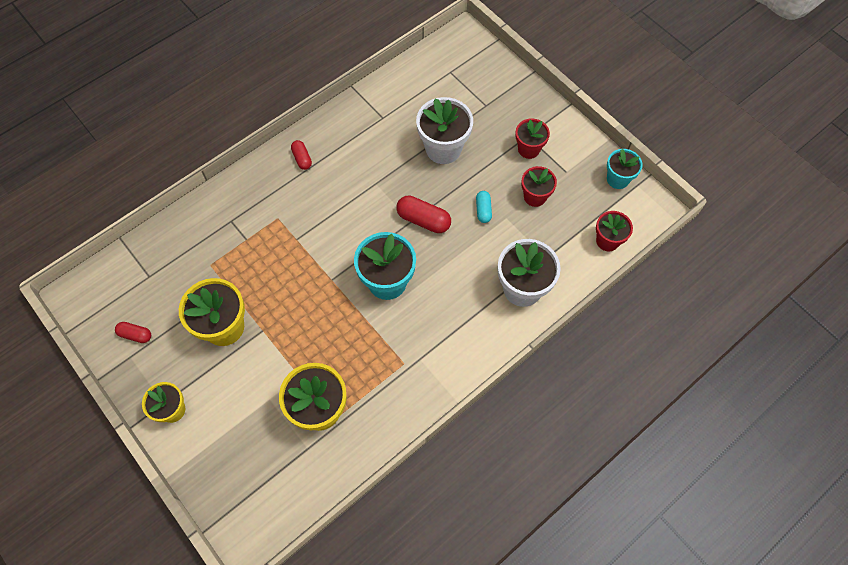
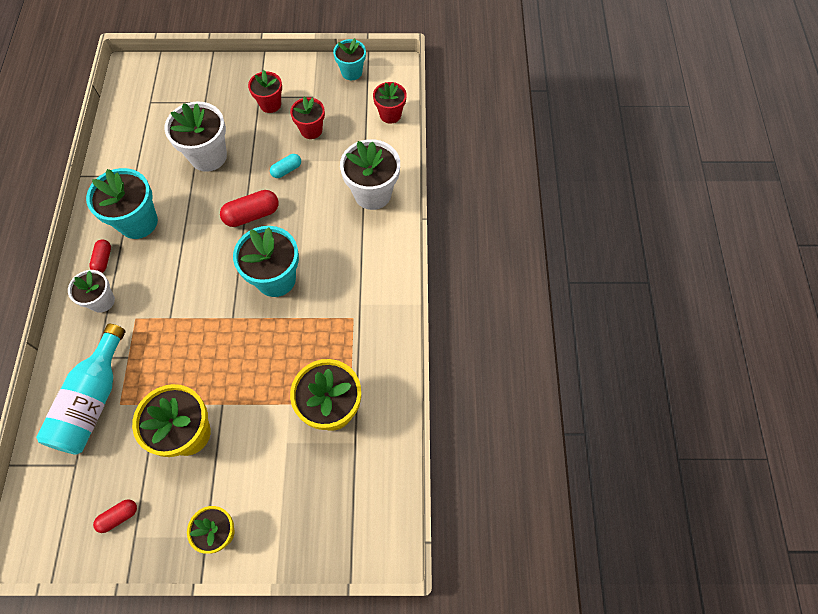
camera: 50 degrees left, 0 degrees up
(199, 246) = (93, 401): none -> turquoise bottle
(272, 186) = (102, 301): none -> white flower pot
(302, 159) = (103, 260): red capsule -> red capsule turned 75 degrees clockwise
(349, 153) = (138, 222): none -> turquoise flower pot
(483, 210) = (286, 170): turquoise capsule -> turquoise capsule turned 75 degrees counterclockwise

